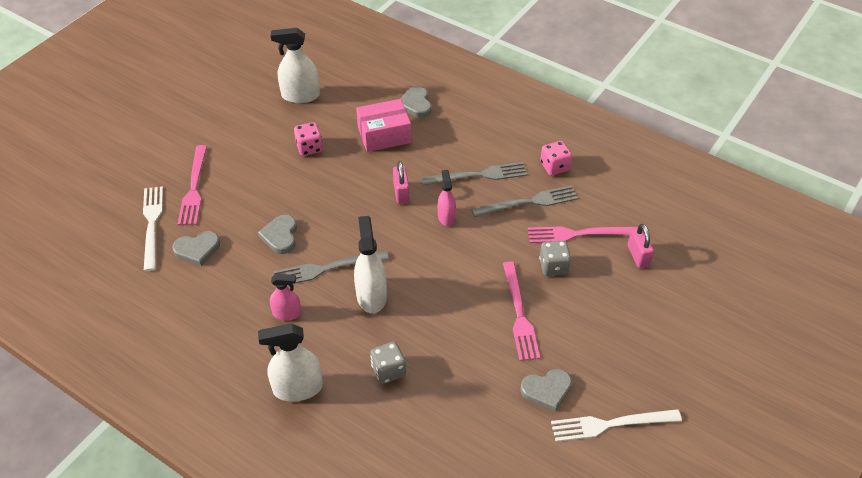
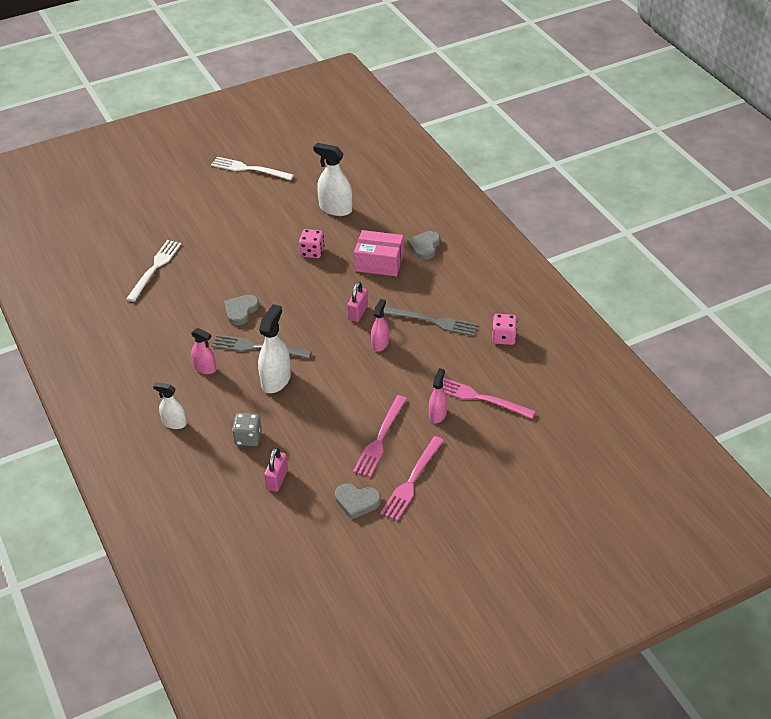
camera: 30 degrees right, 5 degrees down
(194, 188) = (203, 252): pink fork -> pink fork (412, 480)
(197, 249) = (174, 298): grey heart -> none
(297, 388) = (174, 423): white spray bottle -> white spray bottle, size x0.61
(528, 202) = (457, 358): grey fork -> none
(553, 266) = (437, 414): grey dice -> pink spray bottle
(611, 424) = (387, 547): white fork -> white fork (249, 169)
(638, 256) = (517, 434): pink padlock -> pink padlock (277, 479)

